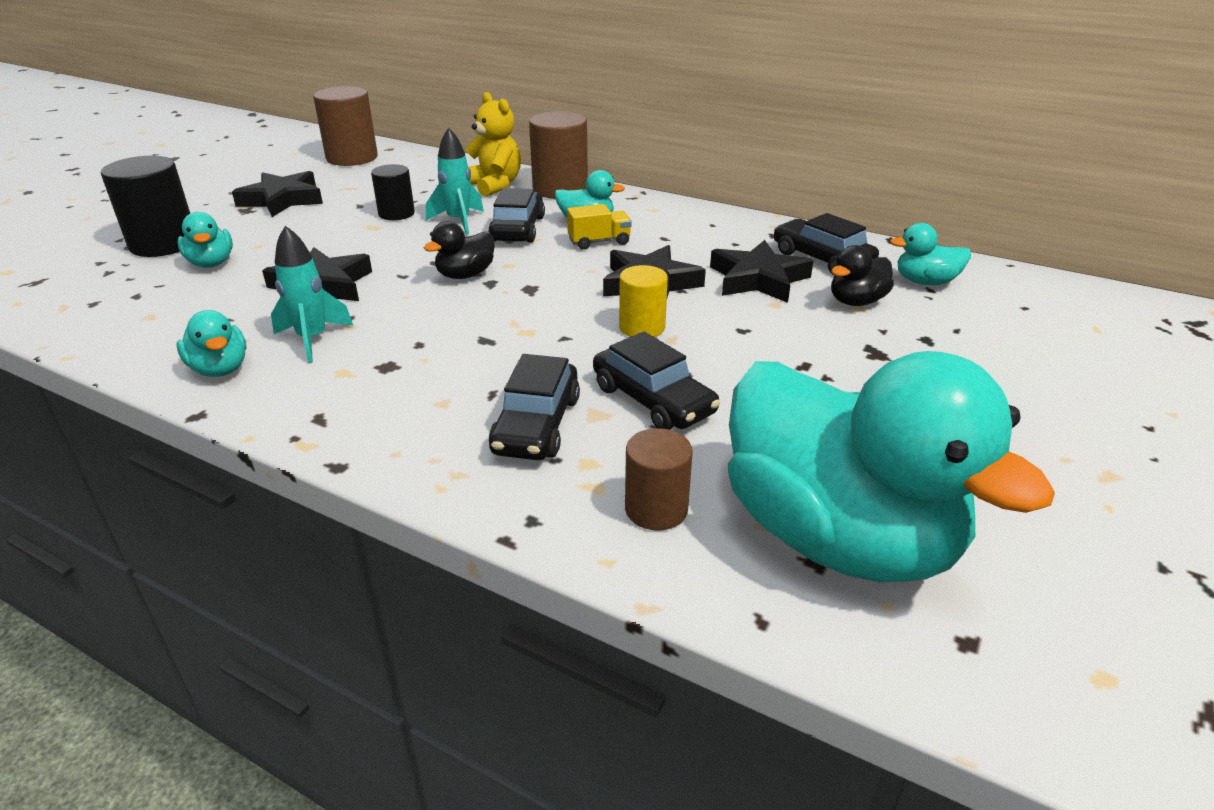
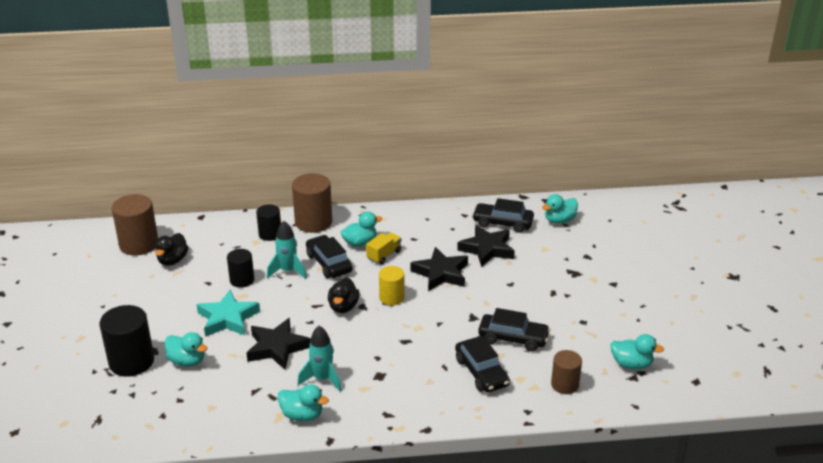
camera: 35 degrees left, 0 degrees up
(282, 200) = (150, 298): black star -> none
(321, 241) = (227, 318): none -> turquoise star
(494, 185) = (270, 234): yellow teddy bear -> black cylinder
(642, 327) = (466, 302): yellow cylinder -> yellow cylinder (391, 298)
(837, 536) = (631, 364): turquoise duck -> turquoise duck, size x0.41
(856, 301) = (541, 245): black duck -> black duck (172, 260)

